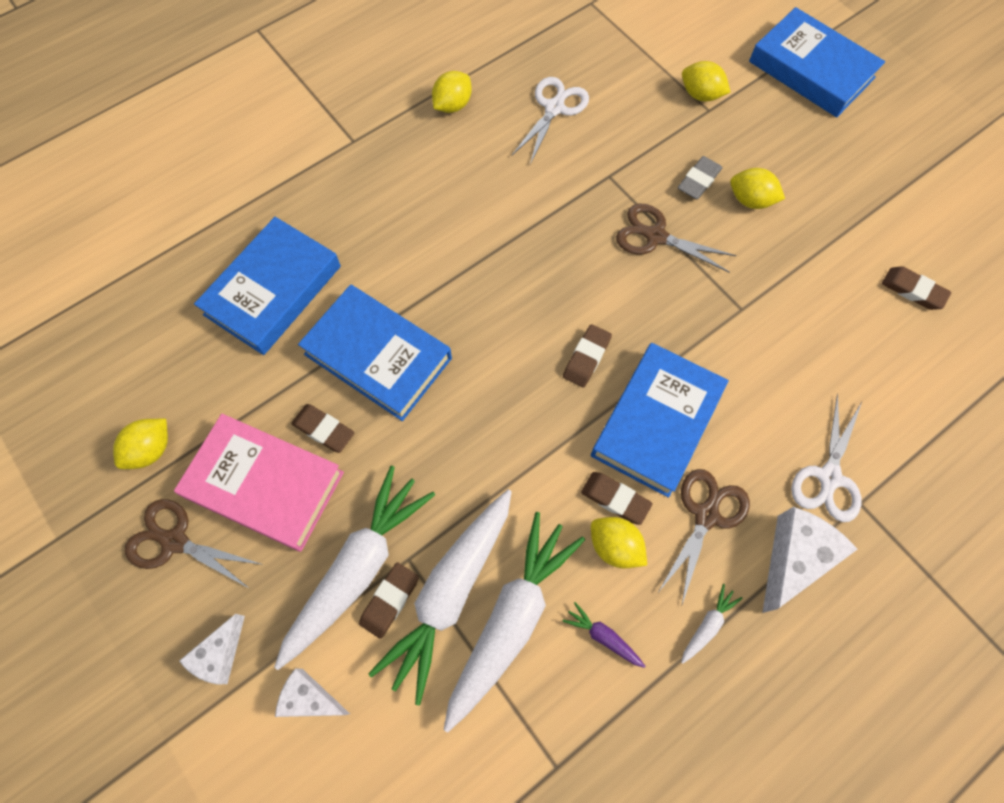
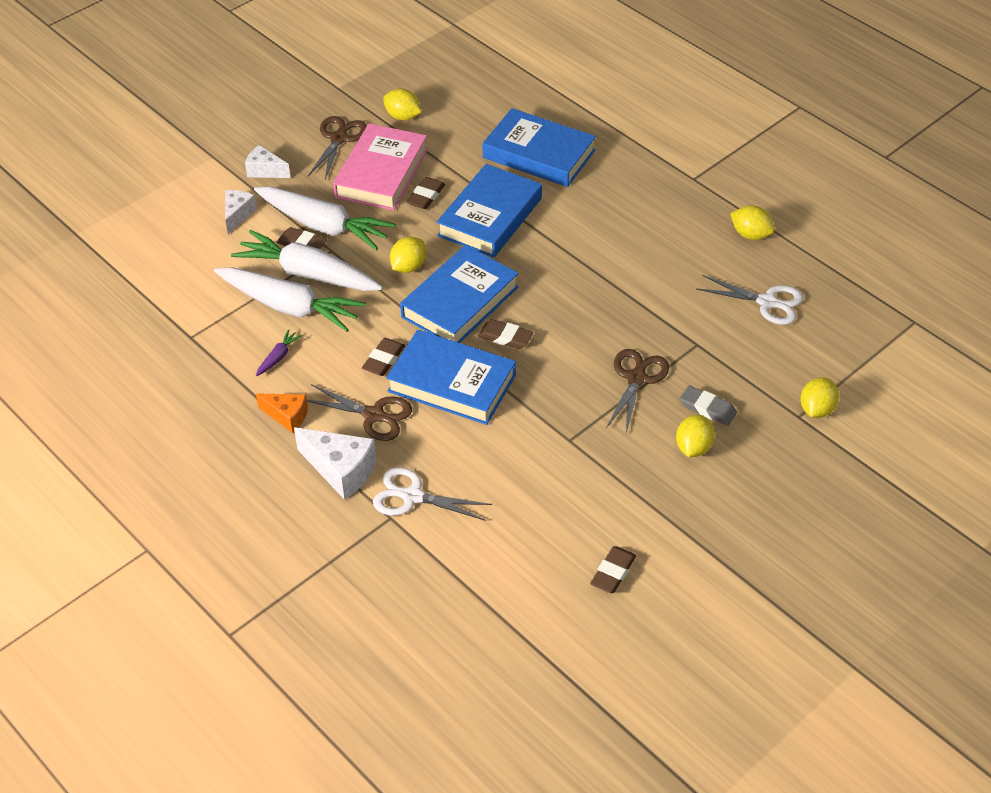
camera: 85 degrees right, 20 degrees down
(615, 546) = (346, 361): yellow lemon -> yellow lemon (408, 267)
(707, 625) = (287, 416): white carrot -> orange cheese
(811, 69) = (881, 502): blue book -> blue book (460, 302)

